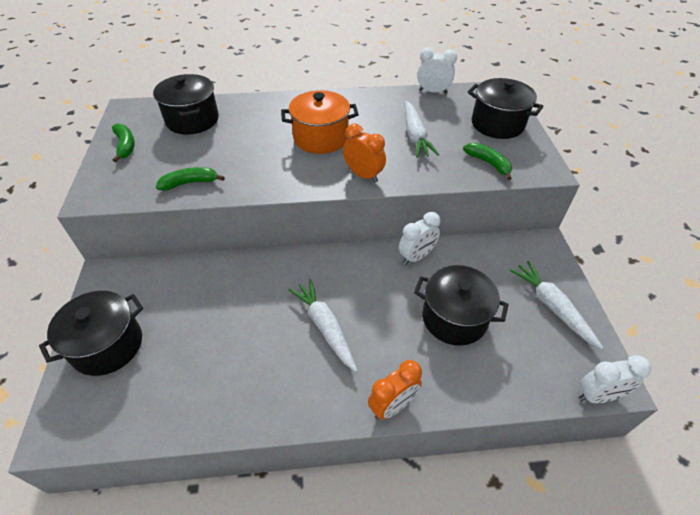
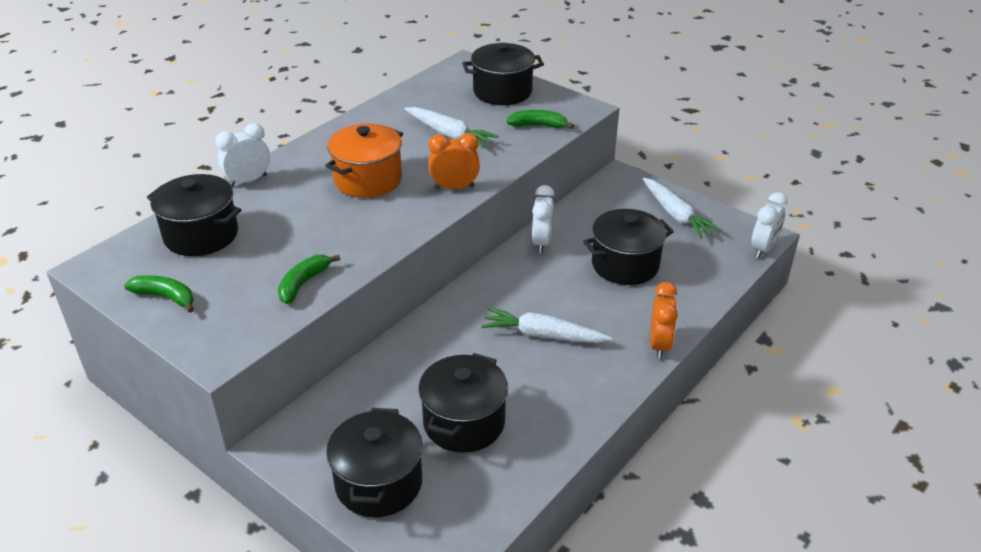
camera: 45 degrees left, 10 degrees down
(198, 348) = (464, 422): none -> black pot
(433, 92) = (409, 90): white clock -> white clock (248, 180)
(552, 307) = (676, 215): white carrot -> white carrot turned 135 degrees counterclockwise

